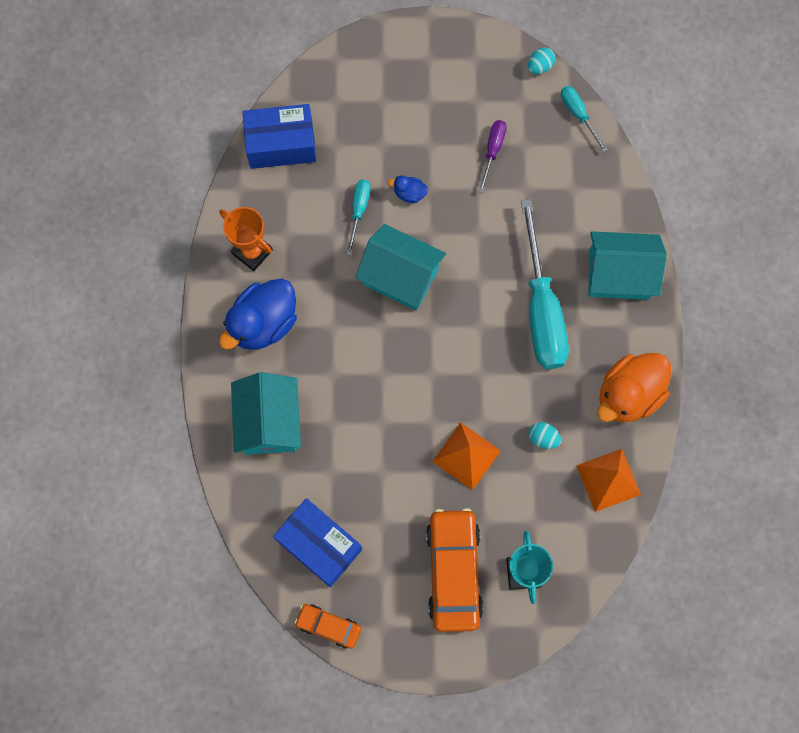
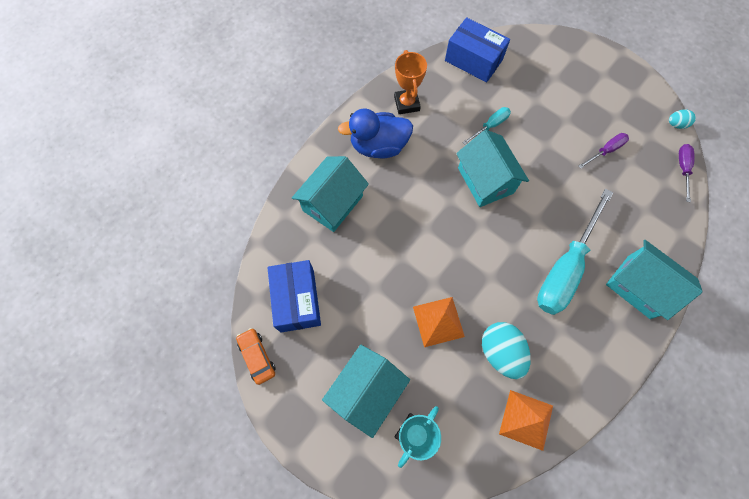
camera: 40 degrees right, 5 degrees down
(409, 193) = (530, 138): blue duck -> none
(453, 571) = (367, 391): orange car -> turquoise house
(543, 438) = (500, 352): turquoise egg -> turquoise egg, size x1.92
(578, 115) = (682, 169): turquoise screwdriver -> purple screwdriver
(628, 395) = (586, 372): orange duck -> none

